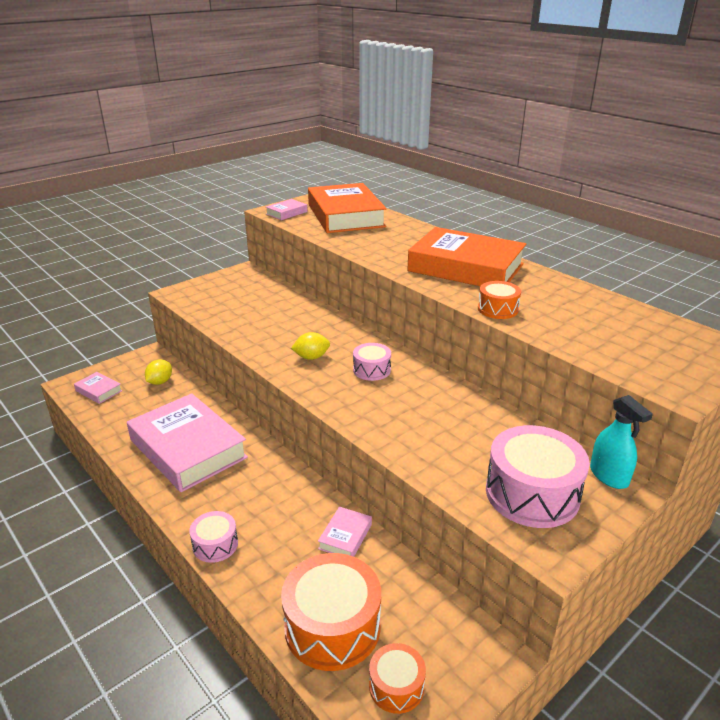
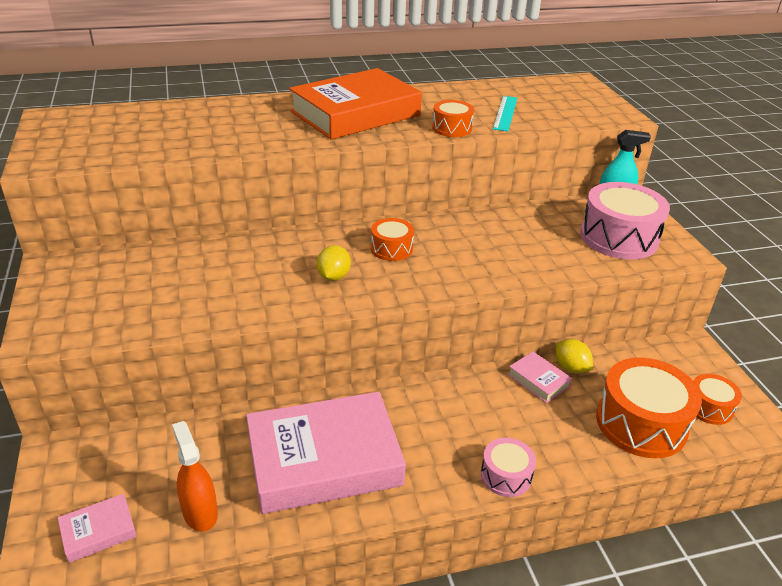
camera: 65 degrees left, 5 degrees up
(124, 417) = (200, 512): none -> orange spray bottle
(160, 382) = (144, 455): yellow lemon -> yellow lemon (571, 368)
(286, 213) = (64, 156): pink book -> none
(345, 216) = (136, 126): orange book -> none
(371, 370) = (391, 249): pink drum -> orange drum
(571, 326) = (505, 113): none -> turquoise ruler

